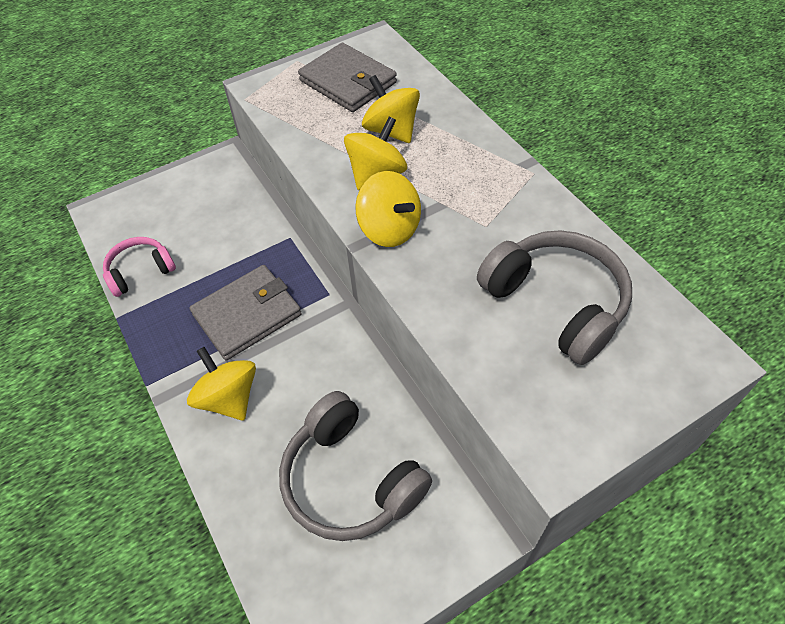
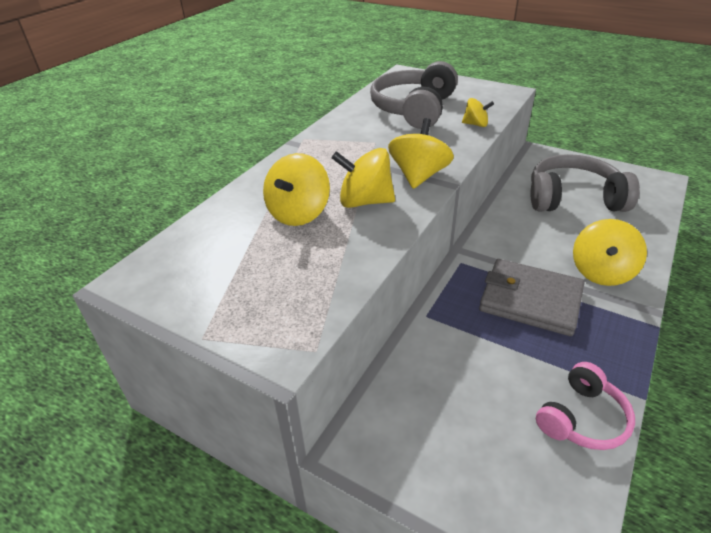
camera: 120 degrees left, 15 degrees down
(140, 271) = (582, 418): pink headphones -> pink headphones turned 75 degrees counterclockwise
(348, 82) = (231, 271): grey wallet -> none
(350, 479) = (573, 198): grey headphones -> grey headphones turned 105 degrees counterclockwise
(469, 344) = (475, 124): none -> yellow spinning top

